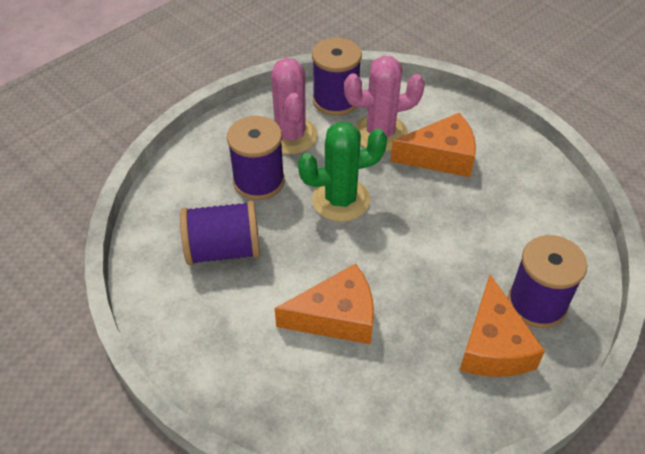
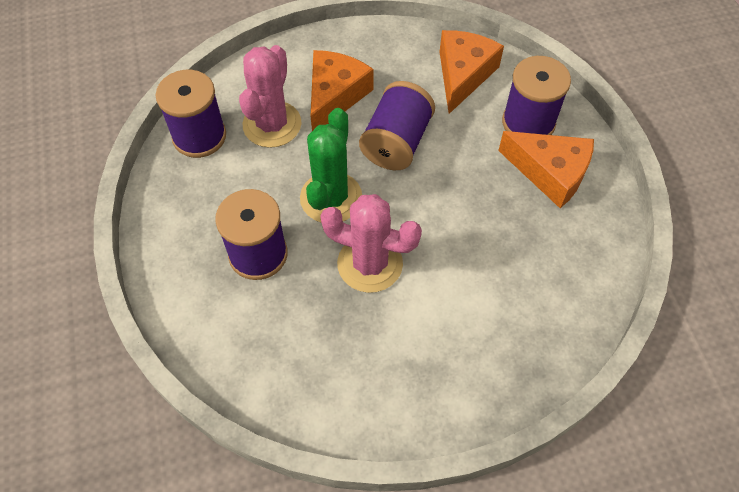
camera: 60 degrees left, 10 degrees up
(223, 250) = (325, 325): purple spool -> purple spool (396, 142)
(290, 136) = (217, 197): pink cactus -> pink cactus (370, 264)
(337, 317) = (460, 268): orange cheese -> orange cheese (463, 75)

